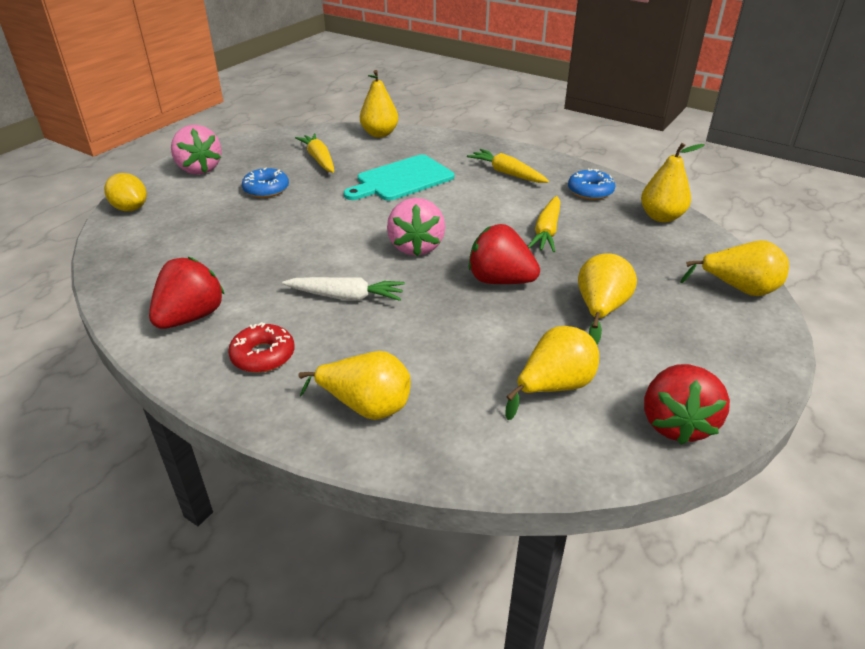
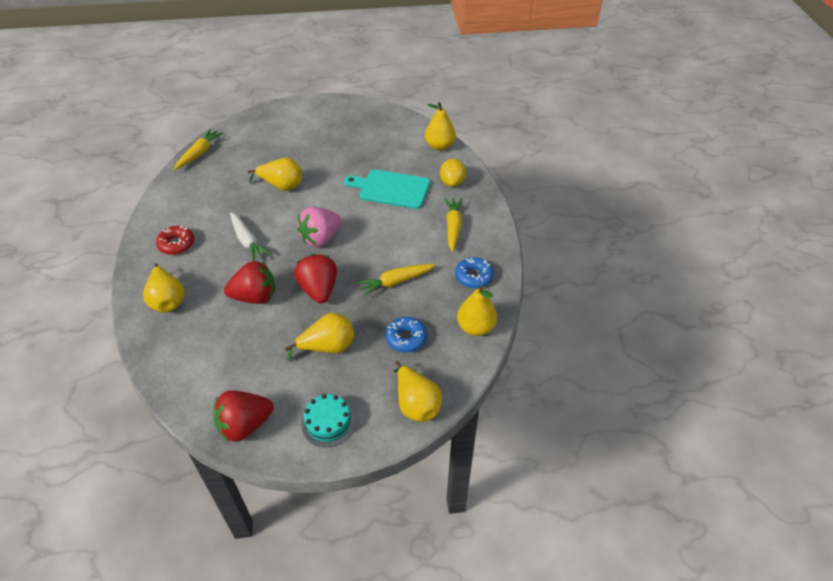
camera: 50 degrees right, 10 degrees up
(130, 208) = (254, 120): yellow lemon -> yellow lemon (452, 182)
(191, 317) = (185, 203): red strawberry -> red strawberry (255, 297)
(199, 169) = (316, 112): pink strawberry -> none
(266, 189) = (321, 148): blue donut -> blue donut (406, 338)
(319, 159) = (377, 144): yellow carrot -> yellow carrot (199, 153)
(554, 387) = (236, 361): yellow pear -> yellow pear (282, 186)
(721, 355) = (328, 422): none -> turquoise cake

